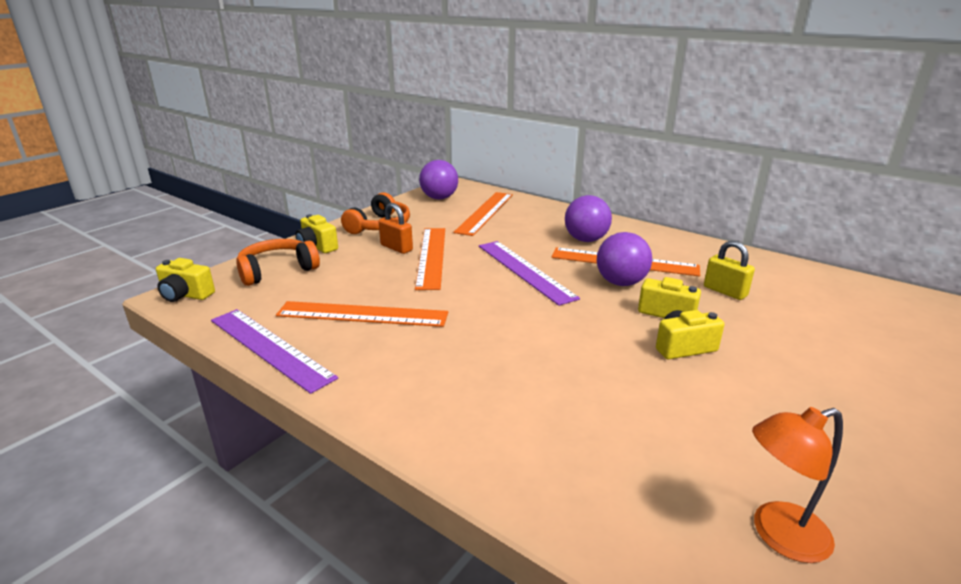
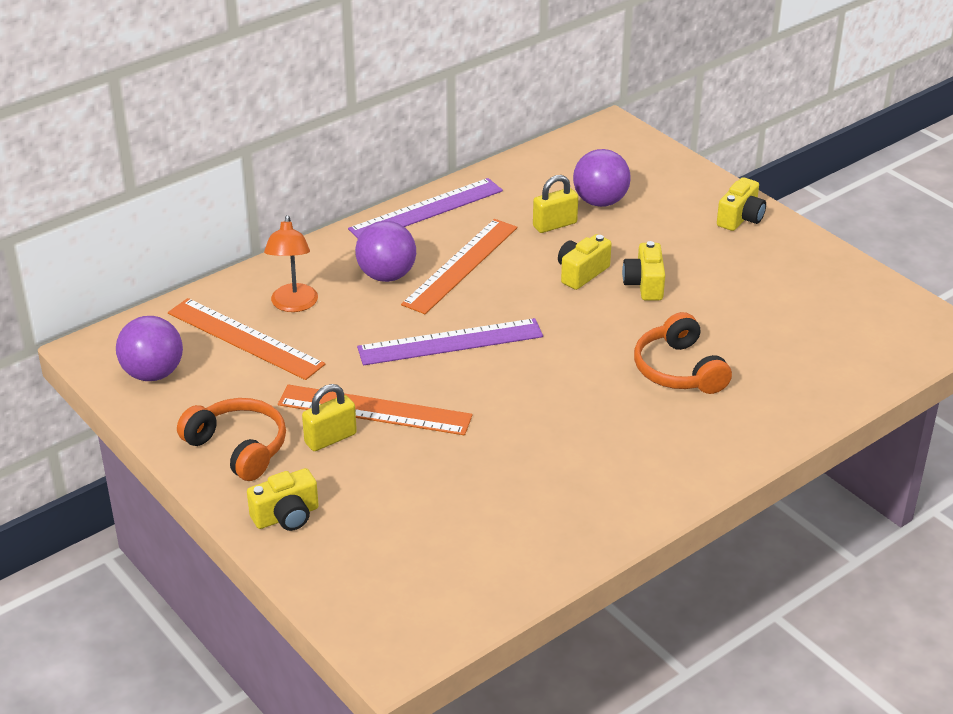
camera: 75 degrees left, 10 degrees up
(185, 295) = (393, 645): yellow camera -> yellow camera (740, 218)
(270, 347) = (558, 557): purple ruler -> purple ruler (426, 210)
(277, 270) = (352, 557): orange headphones -> orange headphones (678, 370)
(362, 314) = (509, 482): orange ruler -> none
(396, 248) = (330, 438): orange padlock -> yellow padlock
(621, 283) = (509, 282): purple ball -> purple ball (600, 201)
(778, 535) = (857, 320): orange lamp -> orange lamp (293, 305)

